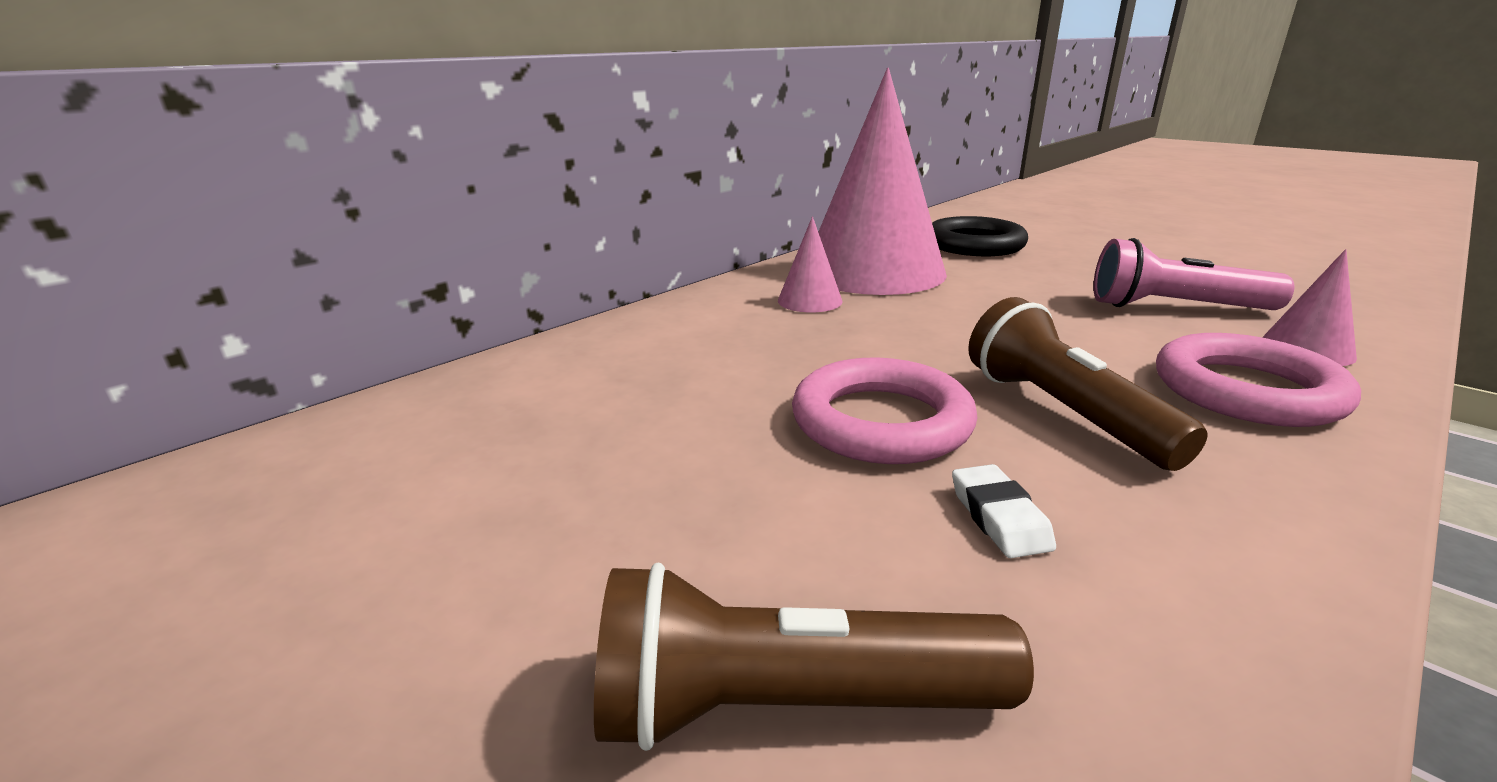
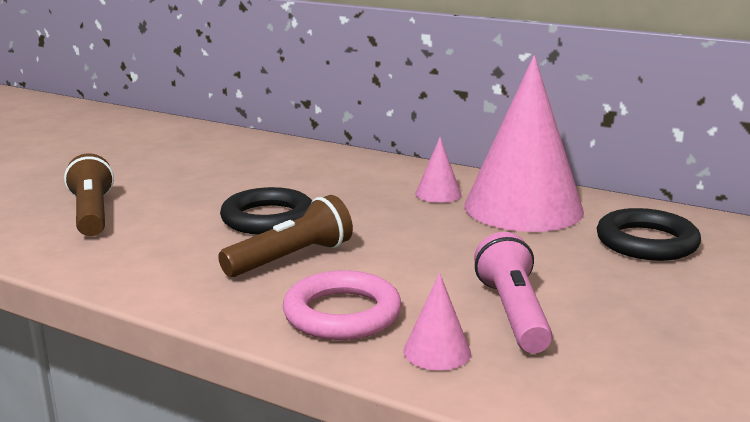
camera: 75 degrees right, 5 degrees down
(881, 421) = (268, 218): pink ring -> black ring
(999, 517) = (187, 241): white eraser -> none

